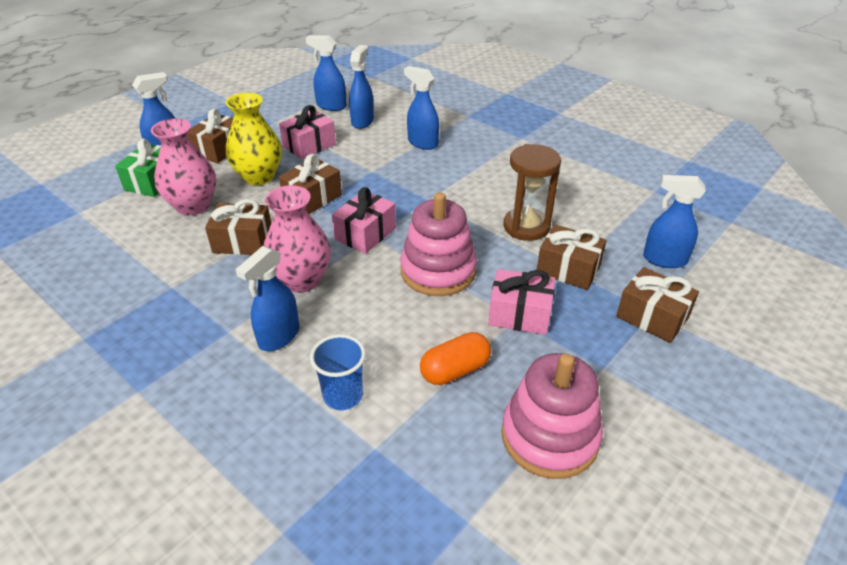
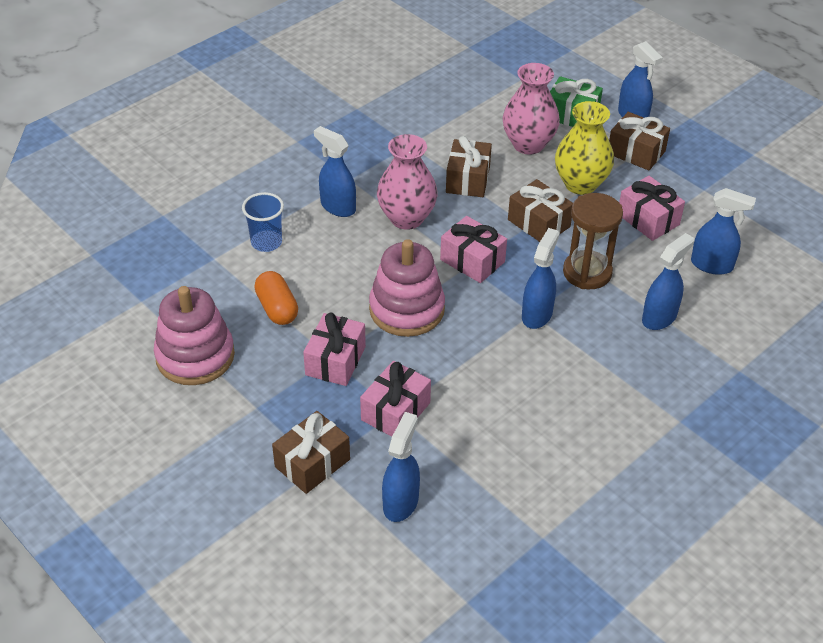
camera: 95 degrees right, 5 degrees up
(331, 106) = (751, 237): blue spray bottle -> blue spray bottle (537, 314)
(526, 227) = (474, 389): brown hourglass -> brown hourglass (587, 272)
(568, 269) = (395, 411): brown gift -> pink gift

